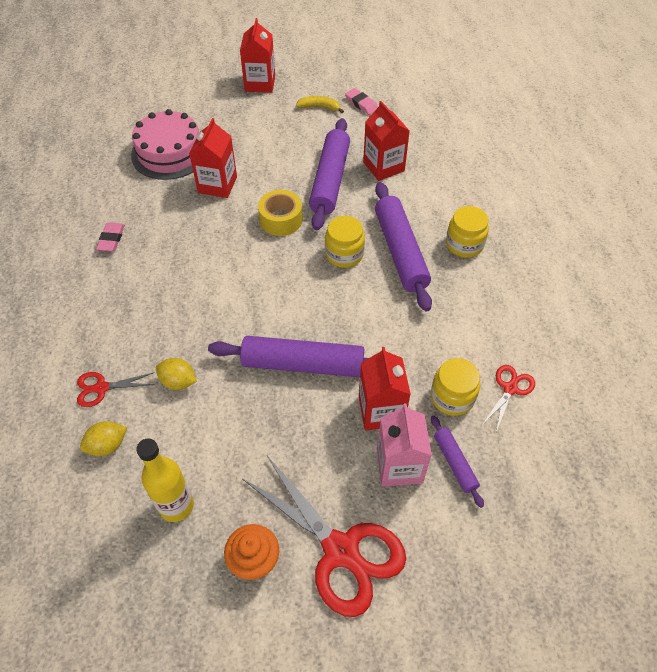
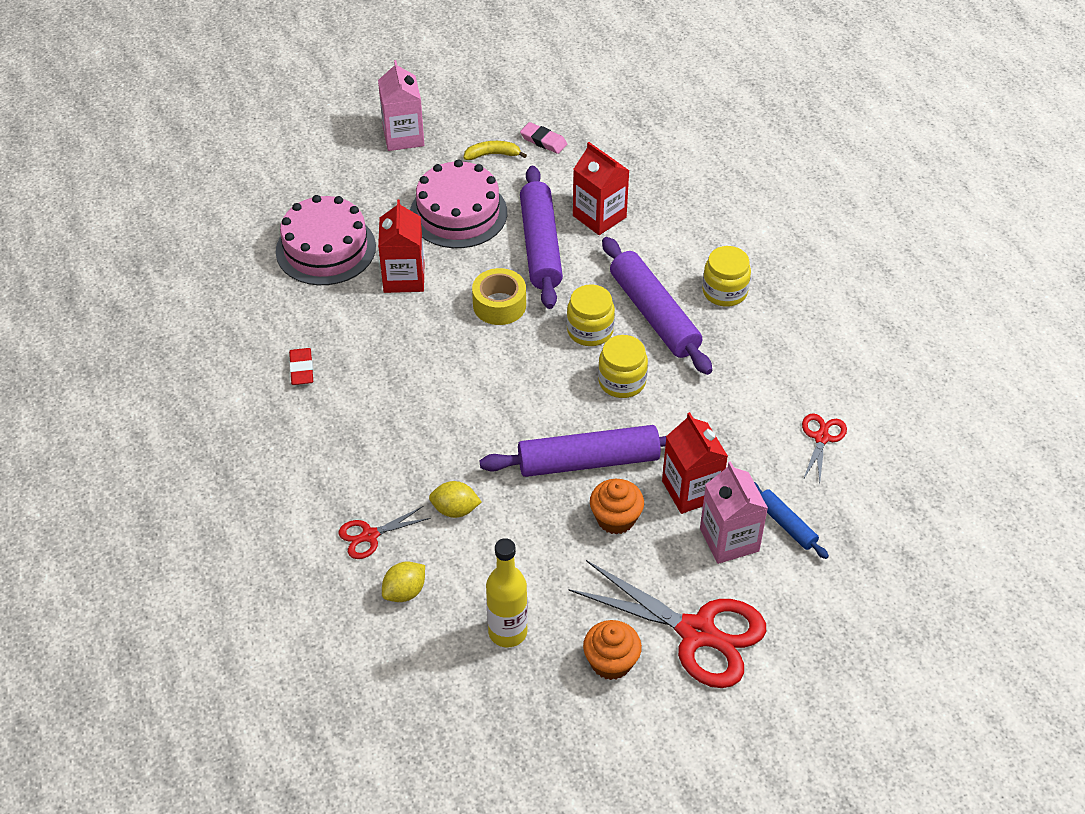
camera: 15 degrees left, 5 degrees down
(111, 239) = (301, 369): pink eraser -> red eraser
(260, 83) = (403, 136): red carton -> pink carton
(277, 145) = (458, 213): none -> pink cake
(307, 421) = (615, 519): none -> orange cupcake
(452, 397) = (763, 460): yellow jar -> yellow jar (622, 381)
(455, 463) = (786, 524): purple rolling pin -> blue rolling pin

